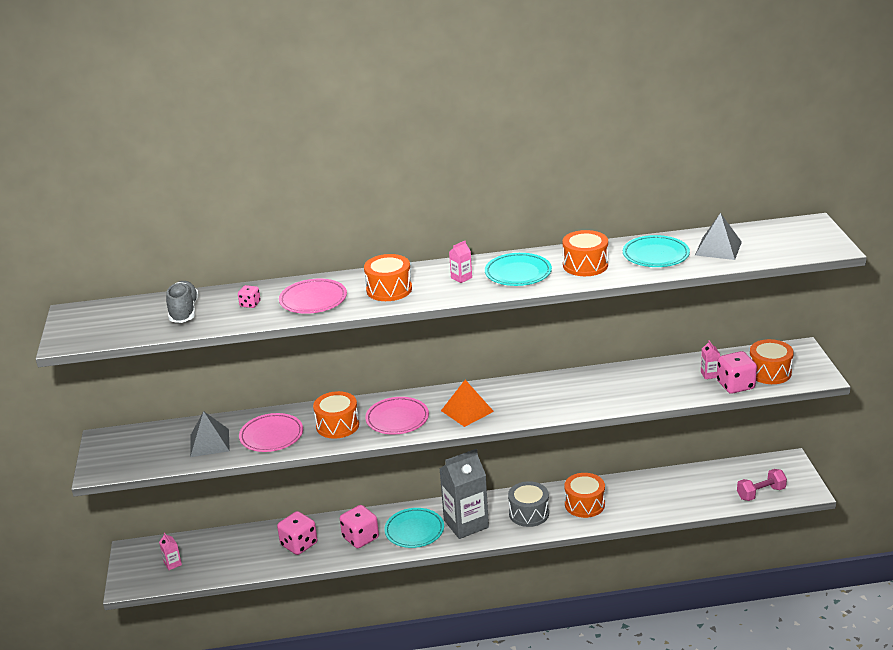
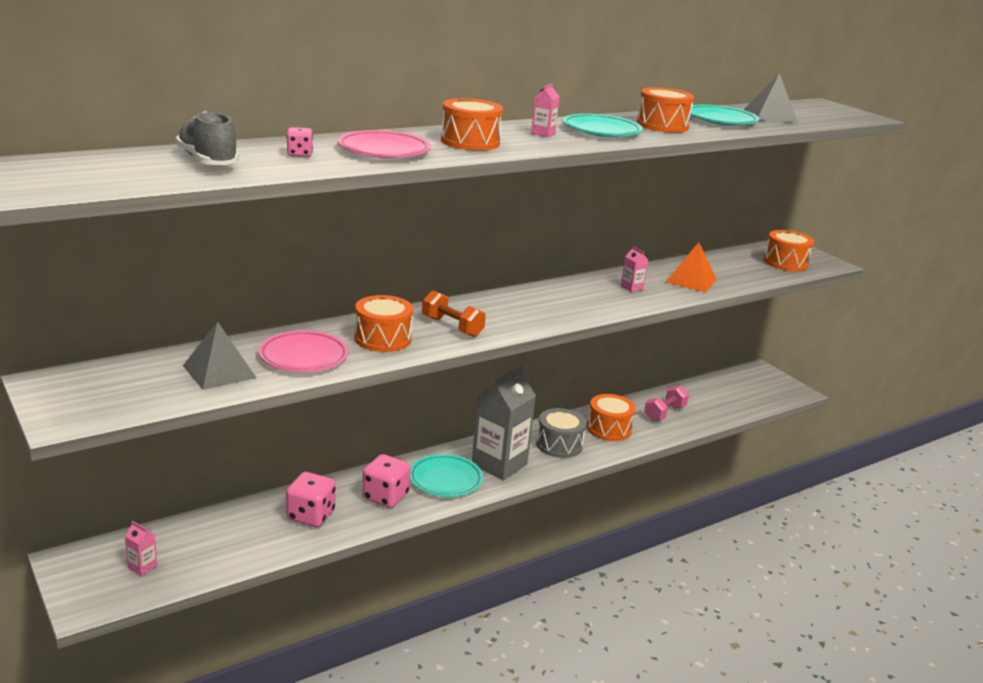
camera: 30 degrees left, 5 degrees down
(397, 419) = (452, 327): pink plate -> orange dumbbell
(467, 411) = (526, 313): orange pyramid -> orange pyramid (691, 280)
(709, 374) = (735, 267): pink carton -> pink carton (631, 288)
(735, 385) = (768, 274): pink dice -> none
(761, 493) = (761, 398): pink dumbbell -> pink dumbbell (664, 413)

